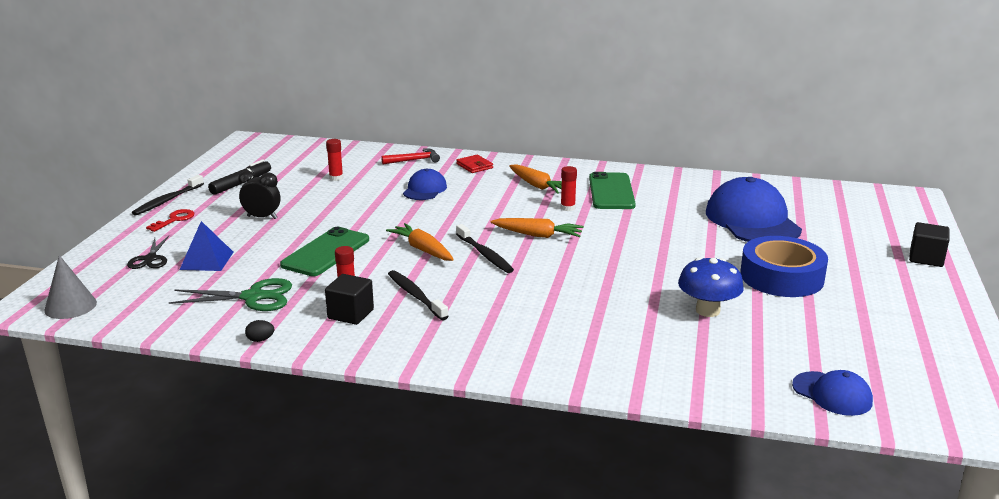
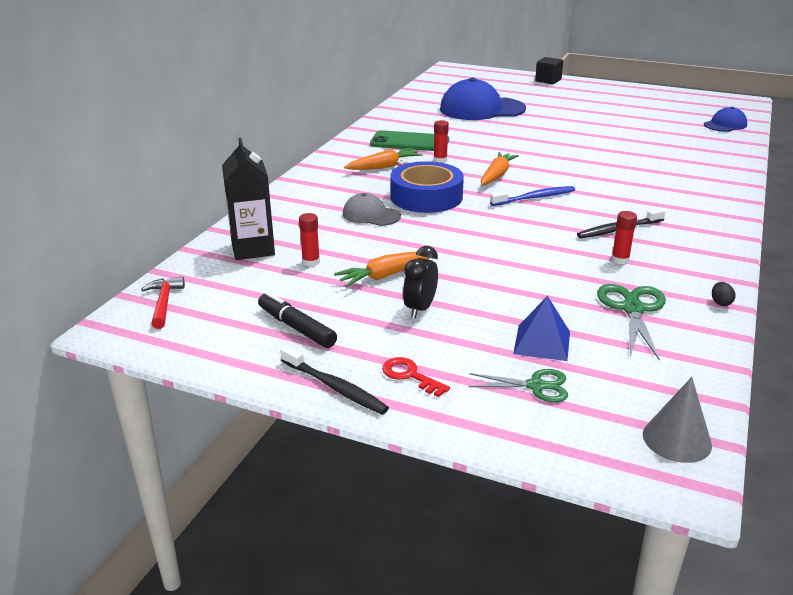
camera: 80 degrees left, 5 degrees up
(150, 259) = (536, 386): black scissors -> green scissors
(325, 252) = (524, 269): green phone -> none
(350, 314) = (659, 259): black cube -> none
(356, 159) = (253, 249): none -> black carton
(414, 160) = (279, 217): red hammer -> red hammer (164, 303)
(422, 250) = (522, 222): orange carrot -> orange carrot (385, 275)
(425, 189) = (371, 215): blue cap -> grey cap
(474, 166) = (316, 188): red wallet -> none
(485, 254) = (535, 198): black toothbrush -> blue toothbrush
(707, 310) = (628, 138): blue mushroom -> none
(781, 277) = (575, 114): blue tape -> blue tape (426, 197)

